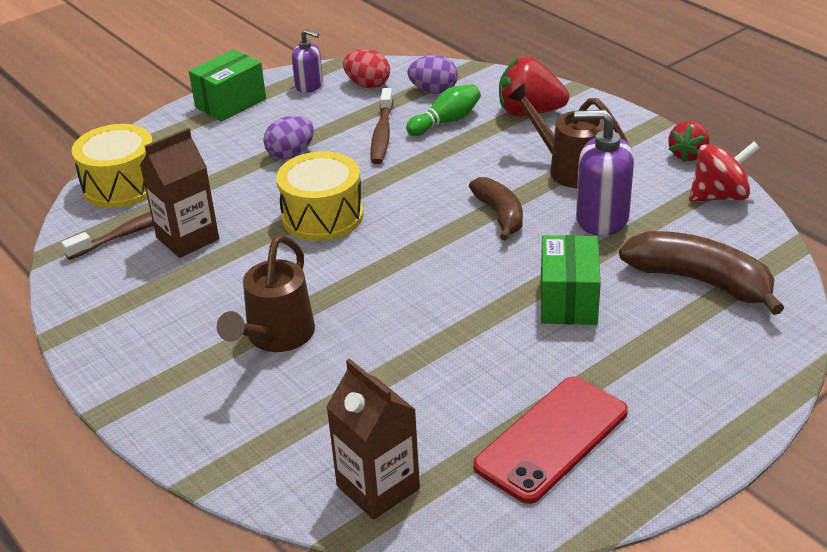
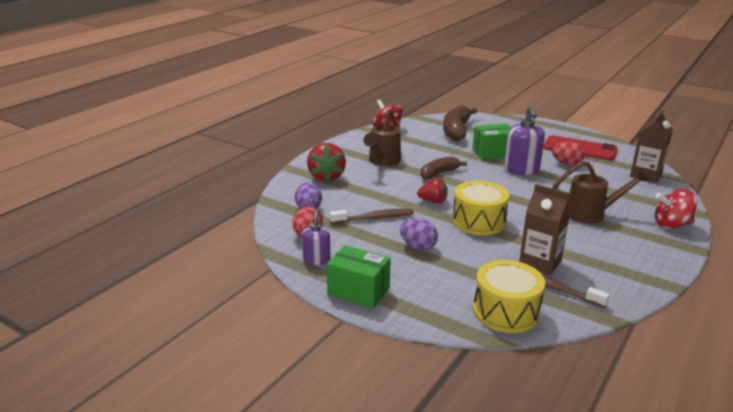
camera: 110 degrees left, 10 degrees down
(184, 420) = (671, 225): none -> red spinning top
(446, 121) = (348, 200): green bowling pin -> none
(479, 385) = (567, 164): none -> red egg
(601, 218) = (424, 151): purple soap dispenser -> purple soap dispenser (521, 170)
(688, 155) = (354, 137): red strawberry -> red strawberry (433, 201)

